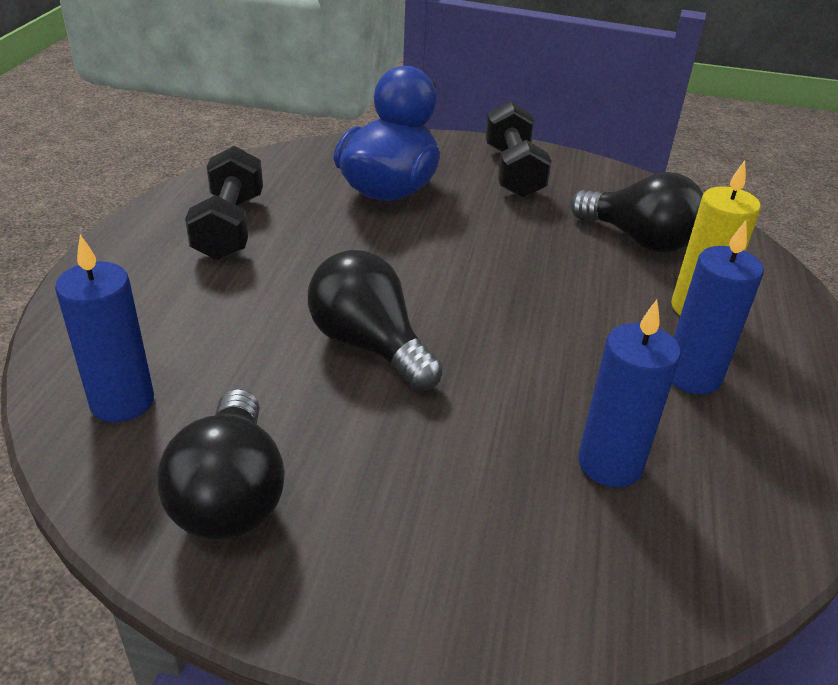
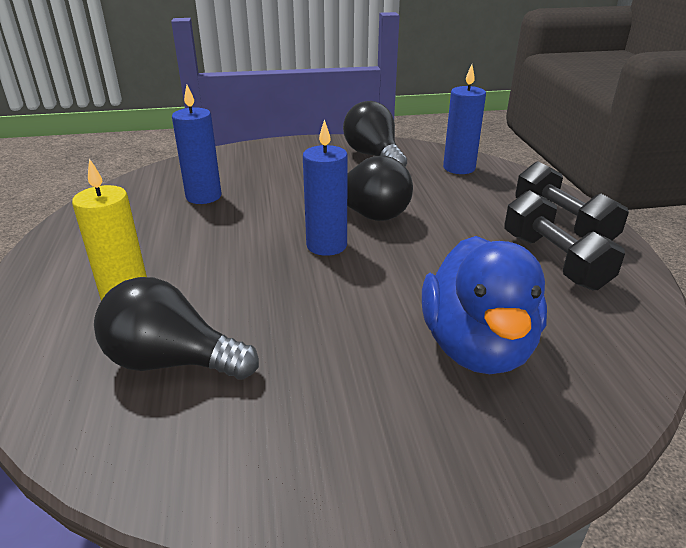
camera: 160 degrees right, 5 degrees down
(513, 172) = (357, 437): black dumbbell -> black dumbbell (562, 224)
(692, 376) = (145, 245): blue candle -> blue candle (326, 245)

